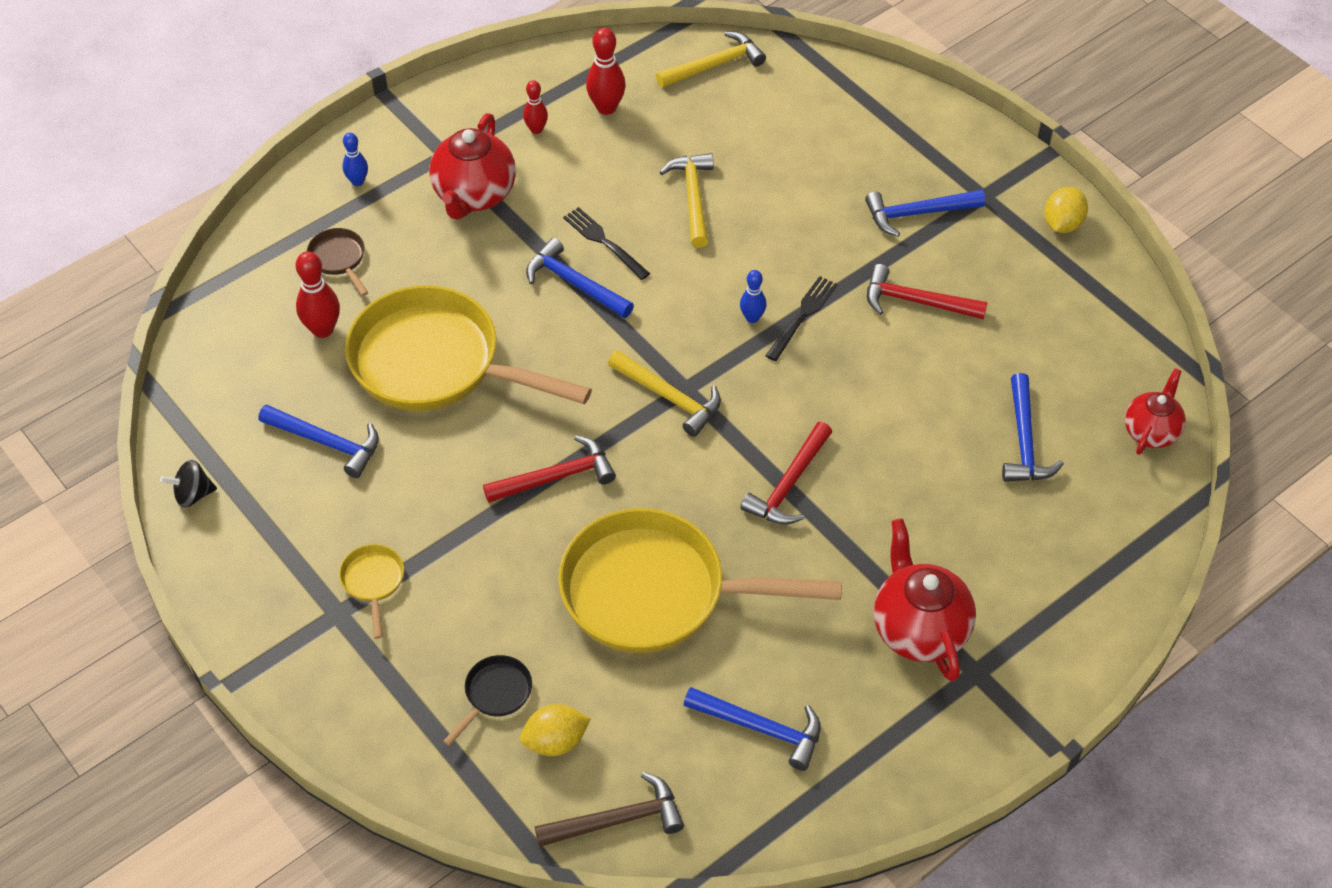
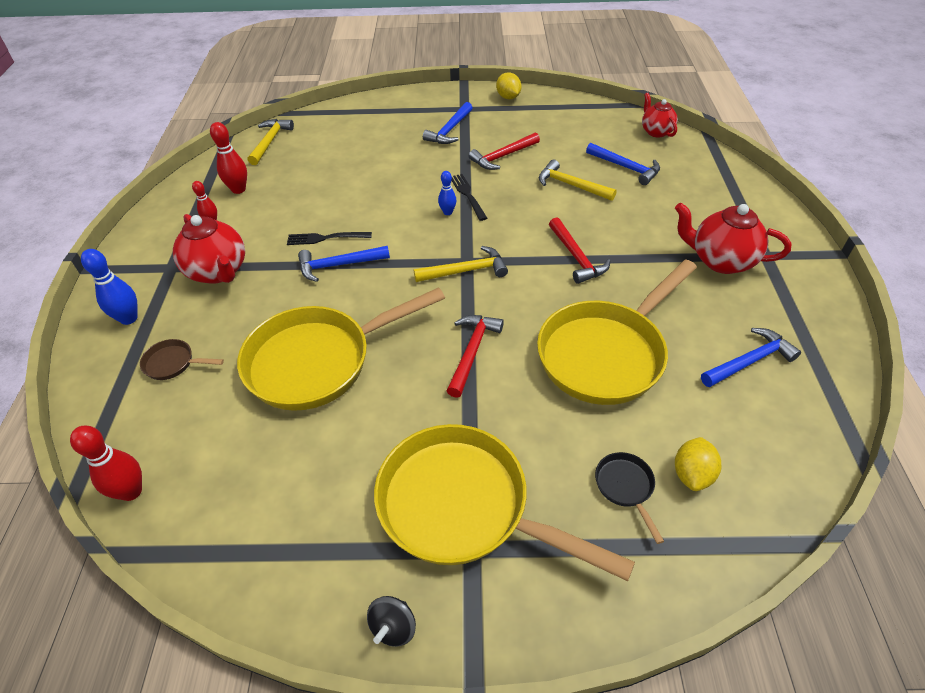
camera: 50 degrees left, 5 degrees down
(193, 495) = (260, 588): black spinning top -> black spinning top (393, 627)
(323, 329) = (216, 406): red bowling pin -> red bowling pin (131, 491)
(327, 443) = (312, 462): blue hammer -> none
(357, 181) = (129, 318): blue bowling pin -> blue bowling pin, size x1.60
(373, 582) = (463, 507): yellow pan -> yellow pan, size x2.50
(618, 820) = (784, 476): brown hammer -> none
(693, 198) = (342, 191): yellow hammer -> yellow hammer (571, 185)

